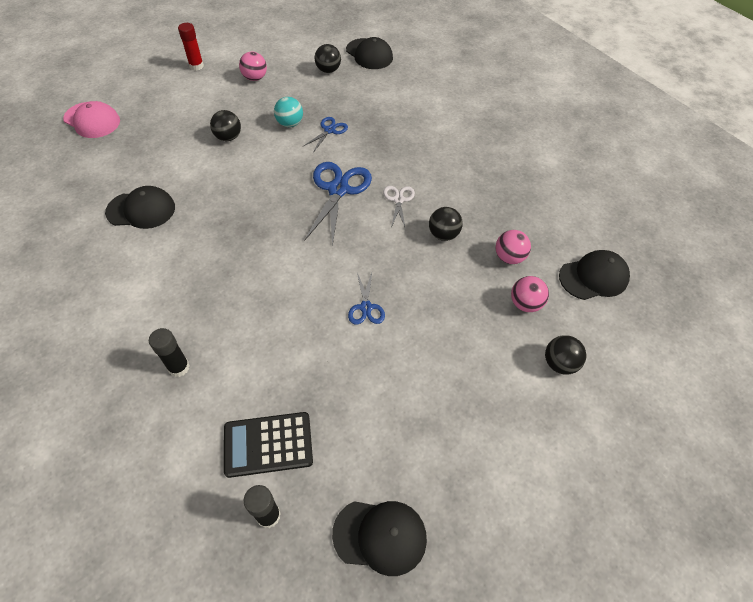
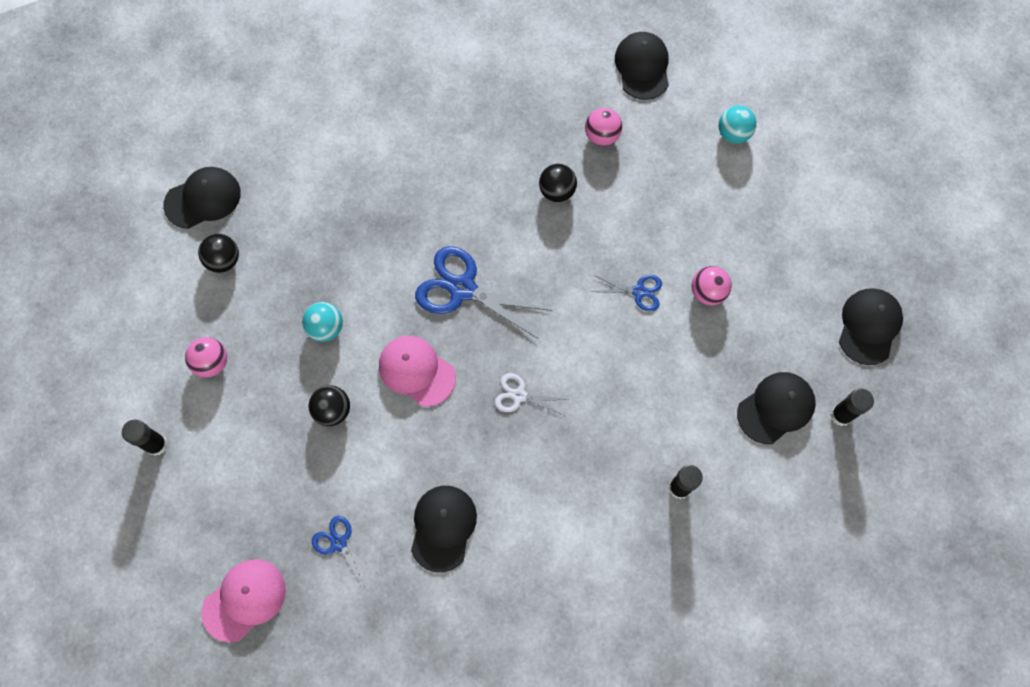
camera: 75 degrees left, 15 degrees up
(196, 66) = (156, 445): red glue stick -> black glue stick
(265, 175) = (416, 371): none -> pink cap
(268, 444) = (776, 408): black calculator -> black cap
(329, 130) = (352, 280): blue scissors -> blue scissors (339, 543)
(398, 200) = (495, 225): white scissors -> white scissors (519, 395)
(525, 304) = (662, 140): pink ball -> pink ball (707, 292)
(559, 363) = (733, 134): black ball -> turquoise ball

